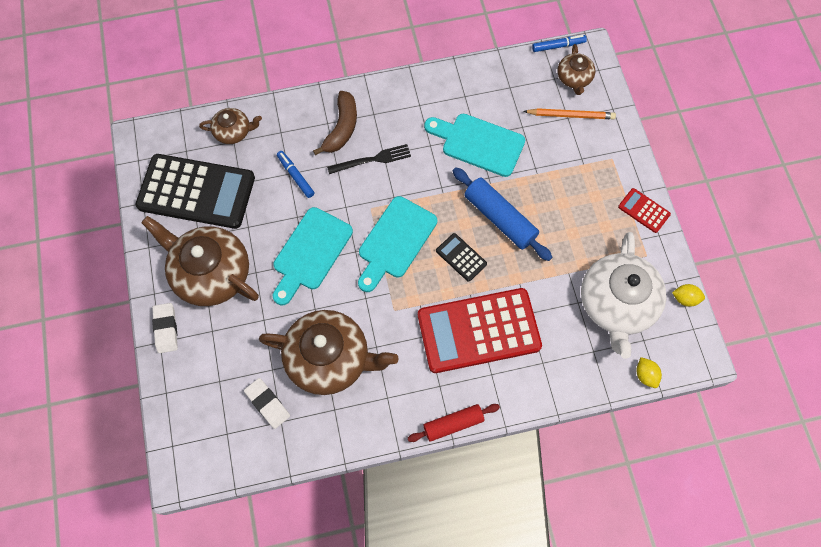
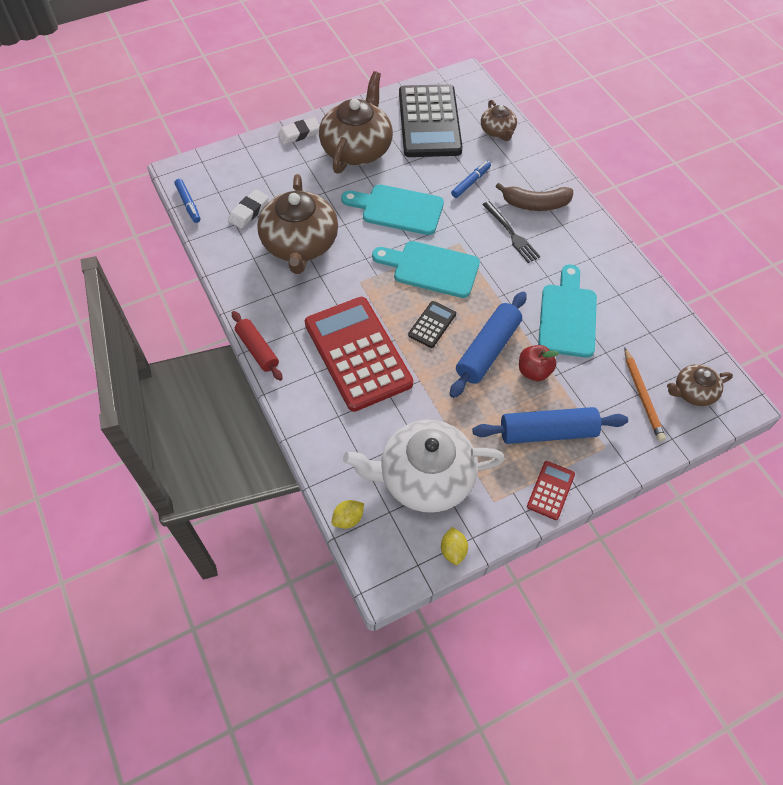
camera: 75 degrees right, 10 degrees down
(529, 188) = (534, 371): none -> red apple
(558, 46) = (728, 369): blue marker -> blue marker (188, 204)
(591, 196) = (547, 432): none -> blue rolling pin

